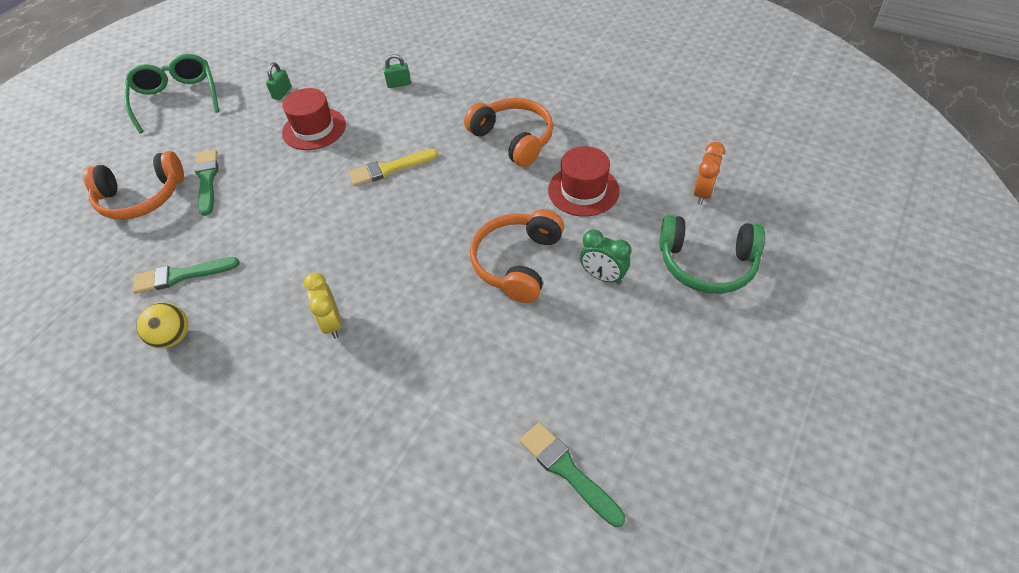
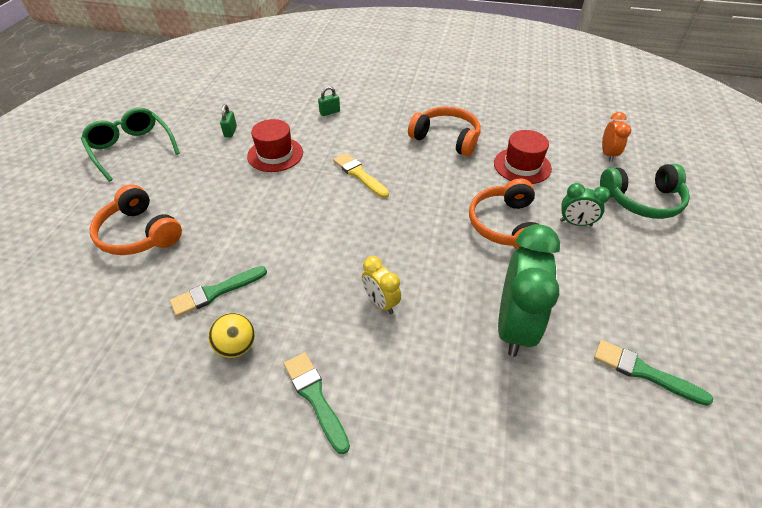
camera: 20 degrees left, 5 degrees down
(142, 197) = (139, 233): orange headphones -> orange headphones turned 75 degrees clockwise
(207, 179) = (197, 208): green brush -> green brush (315, 397)
(389, 169) = (359, 174): yellow brush -> yellow brush turned 90 degrees clockwise
(455, 383) = (514, 326): none -> green clock

